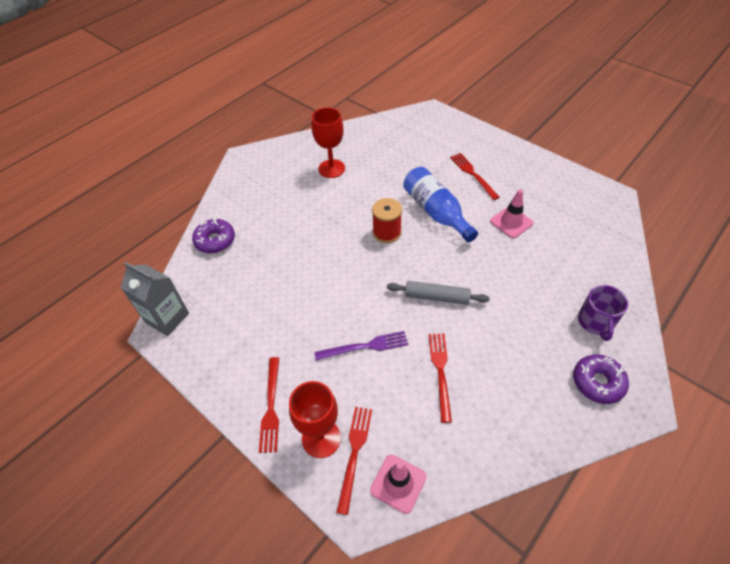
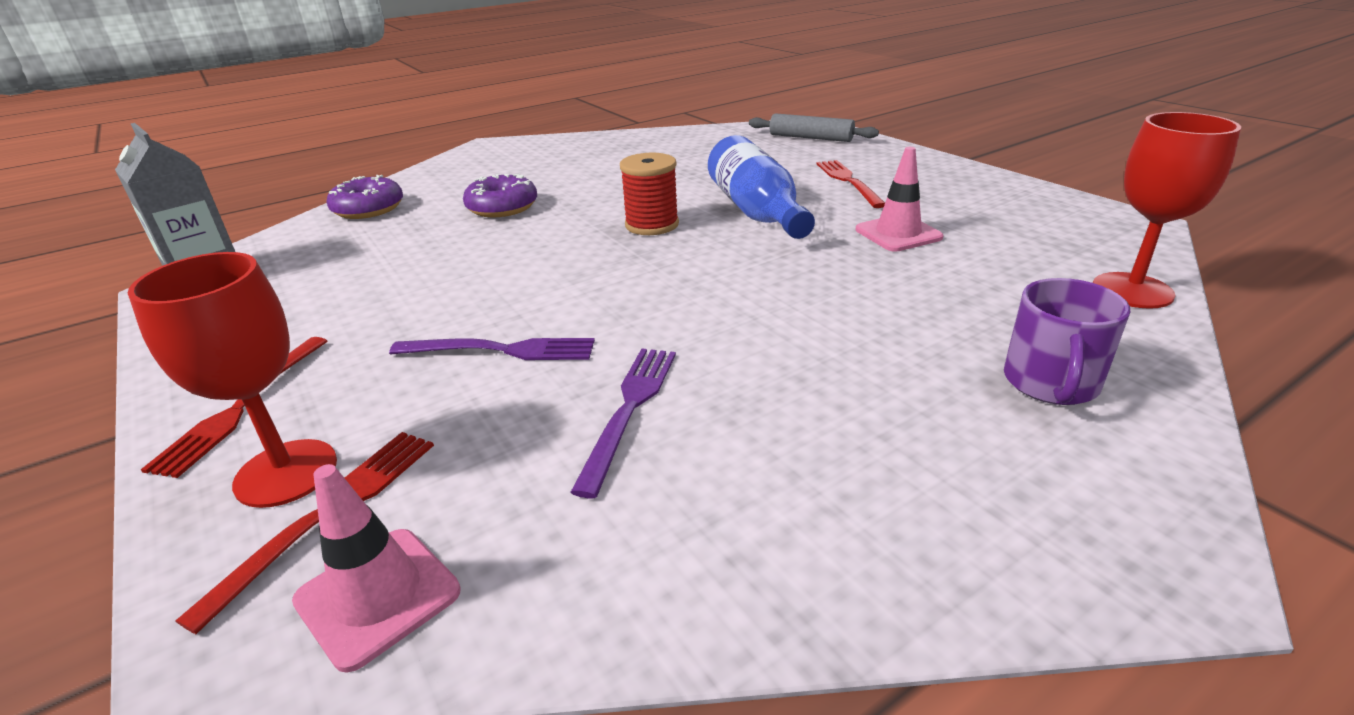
camera: 15 degrees right, 20 degrees down
(331, 169) = (610, 161): red goblet -> red goblet (1132, 290)
(436, 297) = (693, 305): grey rolling pin -> grey rolling pin (810, 138)
(440, 372) = (630, 409): red fork -> purple fork
(597, 382) = (1030, 490): purple donut -> purple donut (502, 207)

